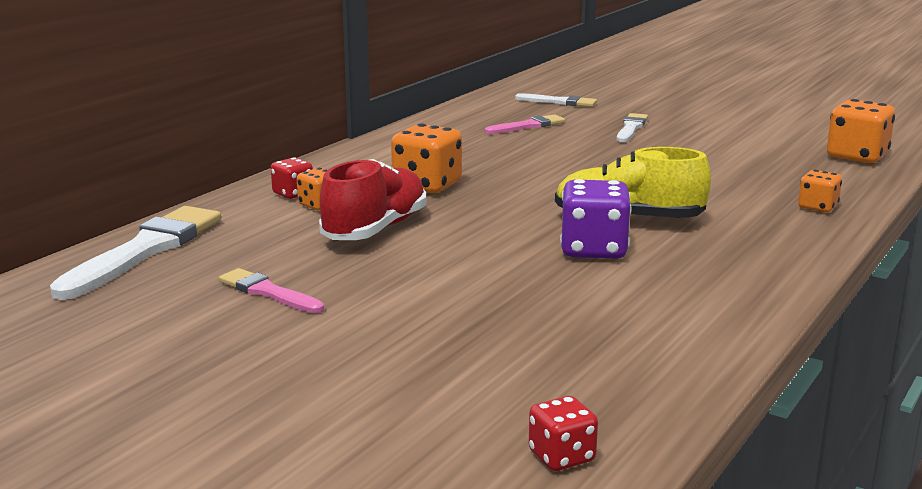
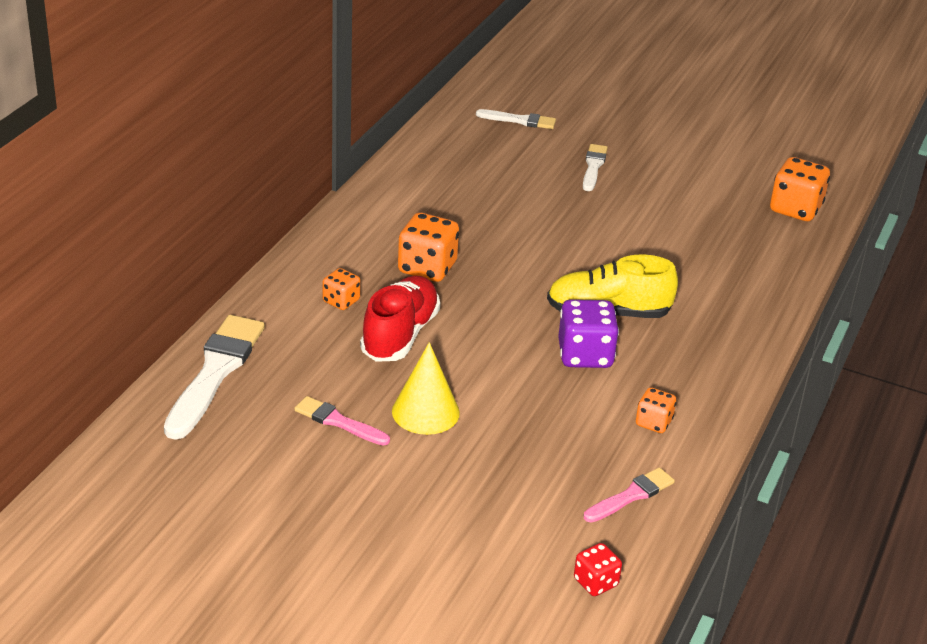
camera: 10 degrees left, 15 degrees up
(293, 194) = (312, 285): red dice -> none
(380, 288) = (425, 412): none -> yellow cone
(528, 126) = (497, 165): pink brush -> pink brush (631, 496)
(817, 207) = (761, 288): orange dice -> orange dice (653, 422)

